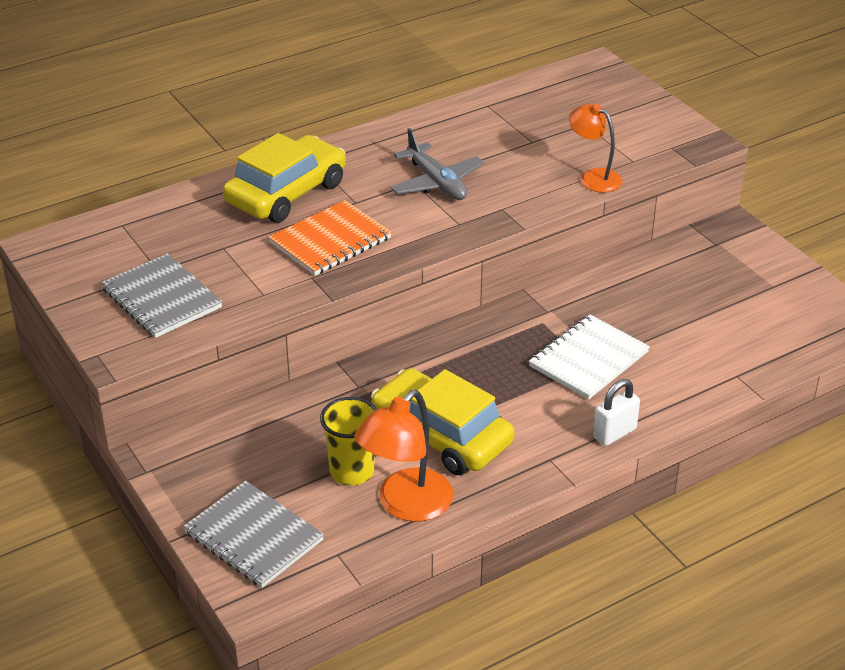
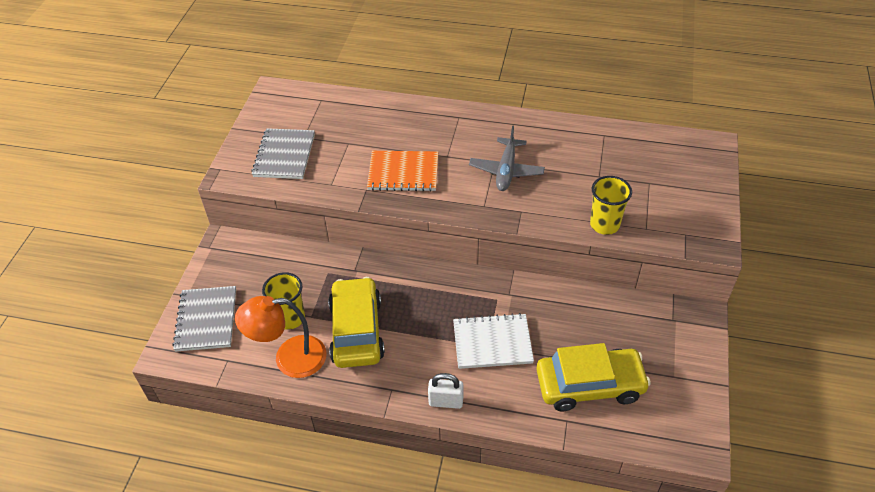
camera: 45 degrees right, 10 degrees up
(286, 193) = (419, 128): yellow car -> yellow car (589, 385)
(593, 177) = (604, 224): orange lamp -> yellow cup

